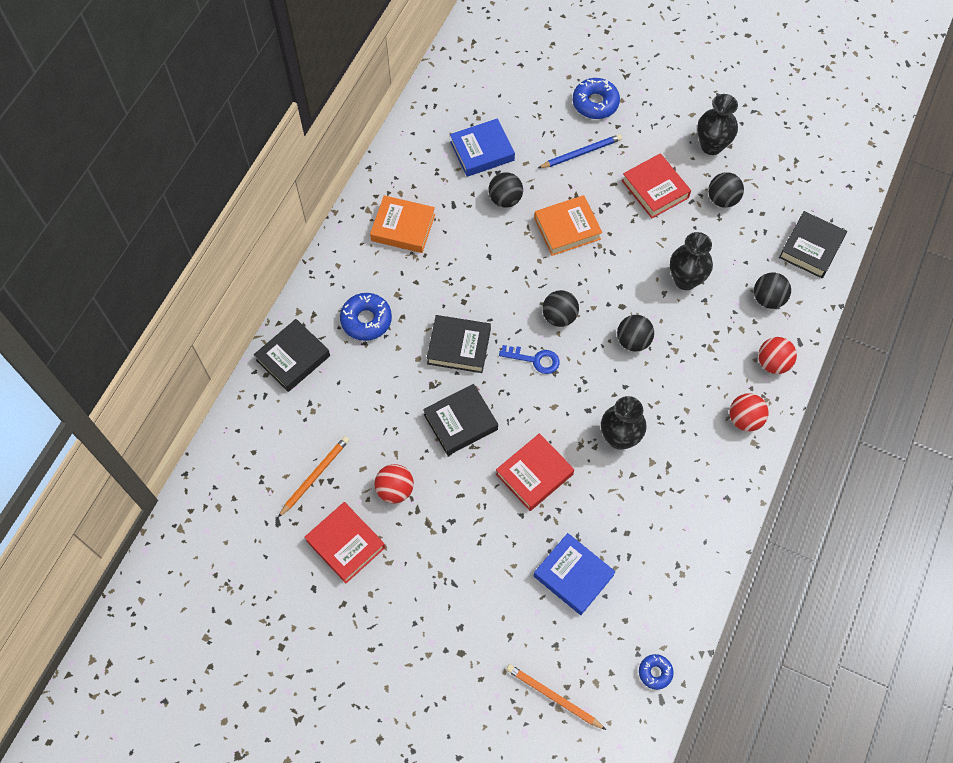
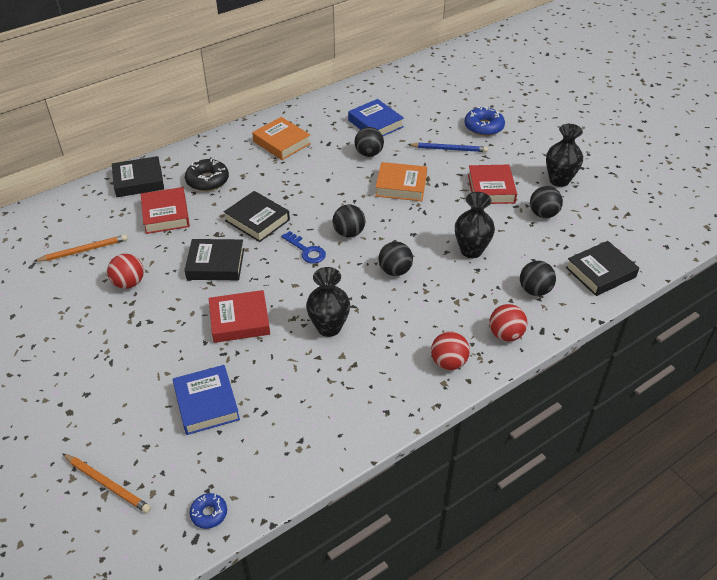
camera: 30 degrees right, 20 degrees down
(345, 544) = (61, 299): red book -> red book (165, 214)
(366, 320) = (207, 180): blue donut -> black donut
(482, 151) = (375, 123): blue book -> blue book turned 45 degrees clockwise
(553, 697) = (108, 484): orange pencil -> orange pencil turned 150 degrees clockwise

